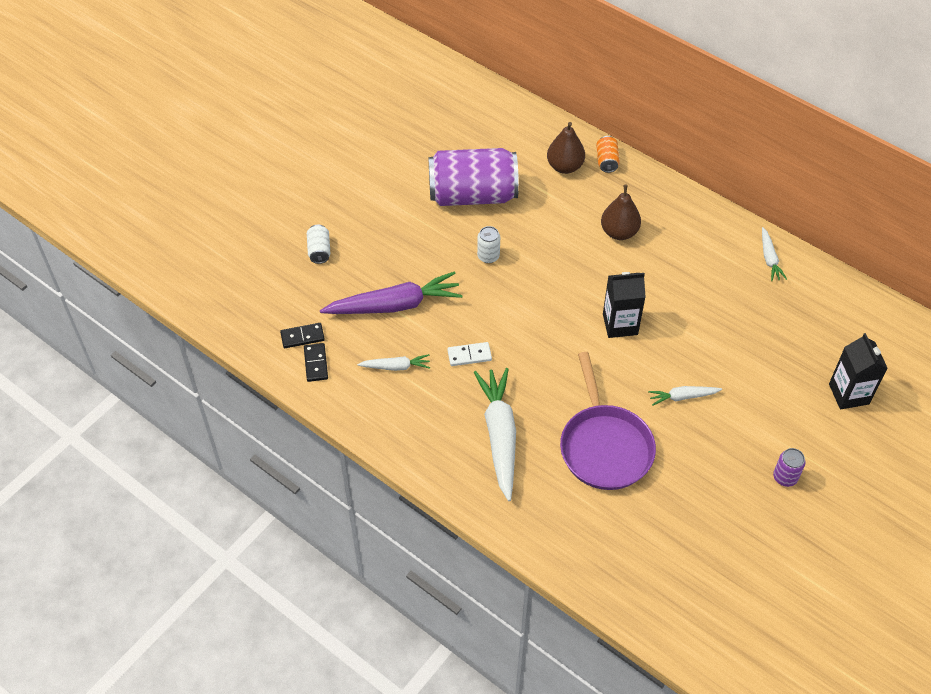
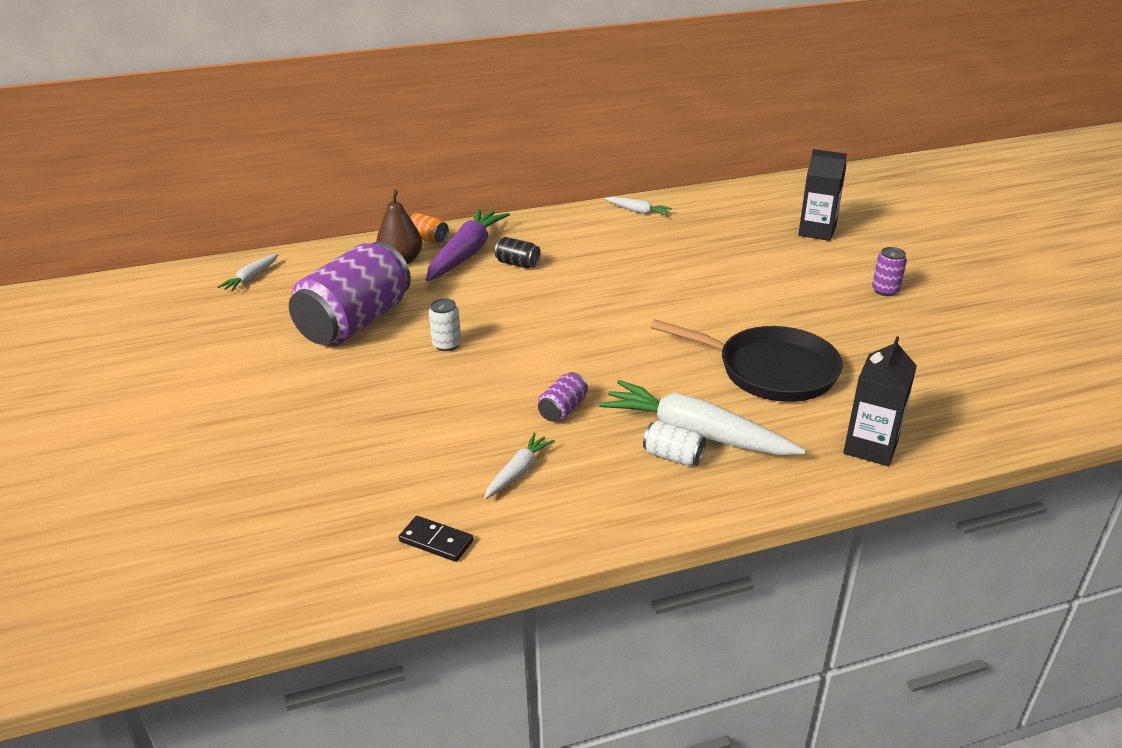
camera: 55 degrees left, 20 degrees down
(302, 337) = (379, 535): black domino -> none
(319, 250) = (269, 462): white can -> white can (673, 456)
(395, 305) = (428, 435): purple carrot -> purple carrot (466, 254)
(469, 355) = (562, 410): white domino -> purple can
(604, 446) = (770, 370): purple pan -> black pan
(619, 232) = (517, 264): brown pear -> black can
(620, 324) = (626, 304): black carton -> black carton (870, 447)
(682, 397) = (748, 305): white carrot -> white carrot (251, 278)

